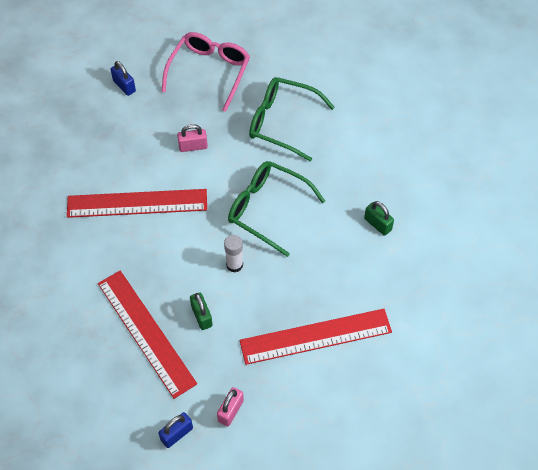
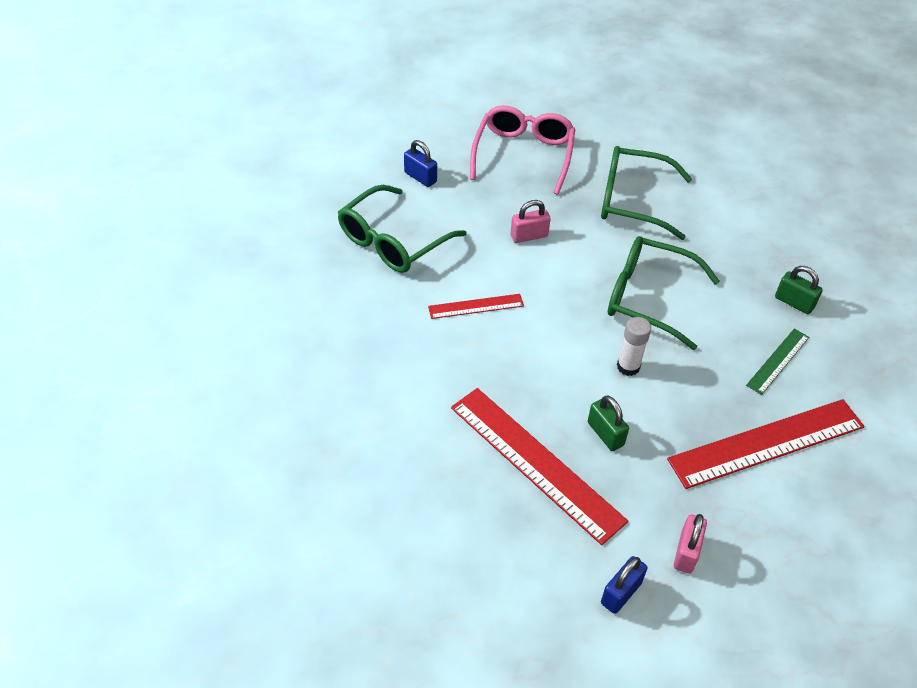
camera: 10 degrees left, 10 degrees down
(91, 141) = (394, 240): none -> green glasses
(137, 203) = (476, 306): red ruler -> red ruler, size x0.50
(347, 272) = (778, 361): none -> green ruler

